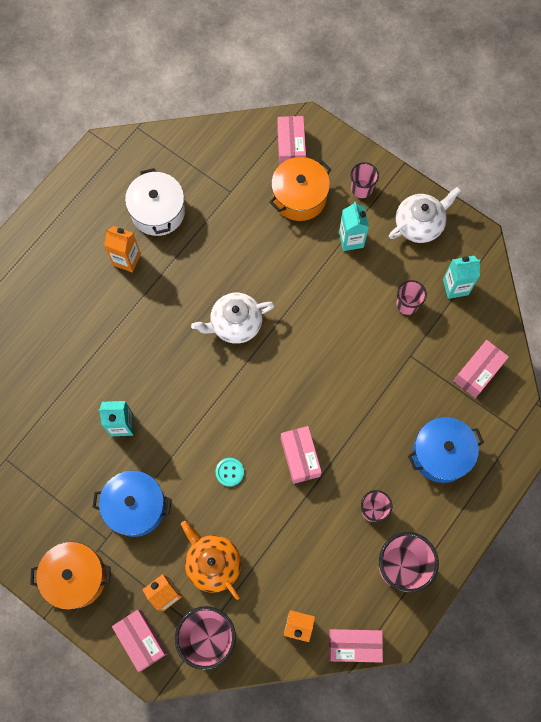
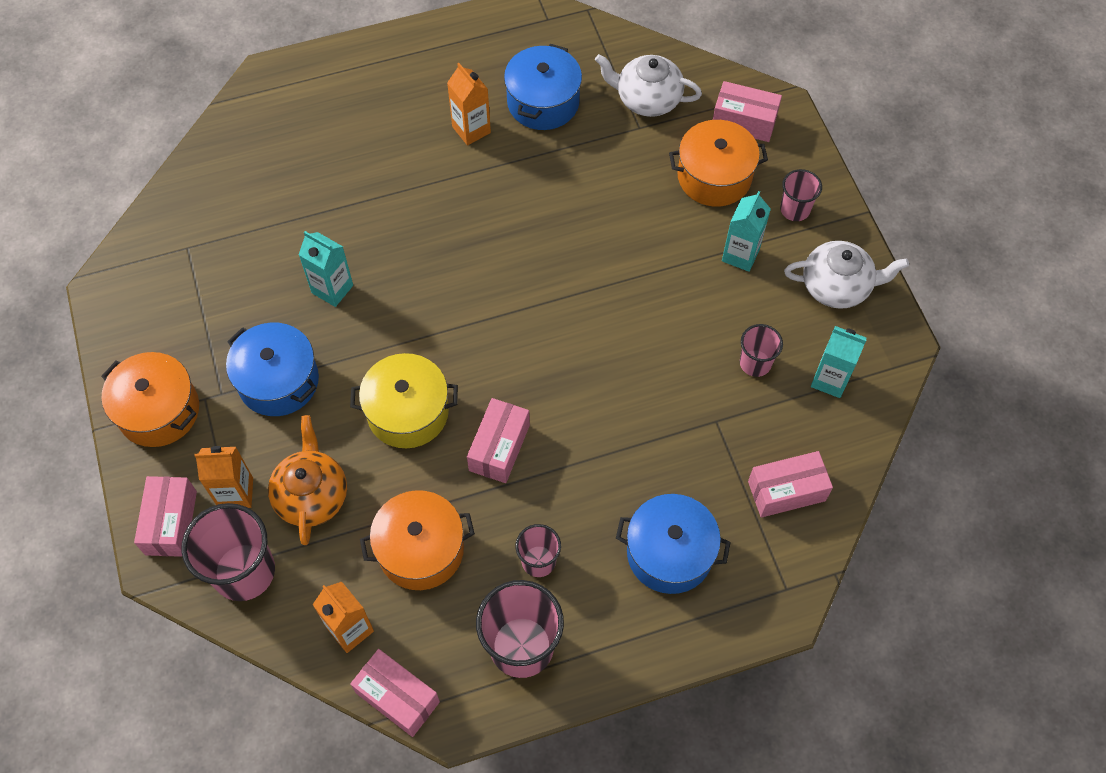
camera: 35 degrees right, 10 degrees down
(158, 211) = (543, 102): white pot -> blue pot
(229, 472) = (408, 412): turquoise button -> yellow pot
(235, 324) = (537, 263): white teapot -> white teapot (647, 99)
(291, 147) = (744, 122): pink box -> pink box turned 75 degrees clockwise
(301, 550) = (421, 550): none -> orange pot

